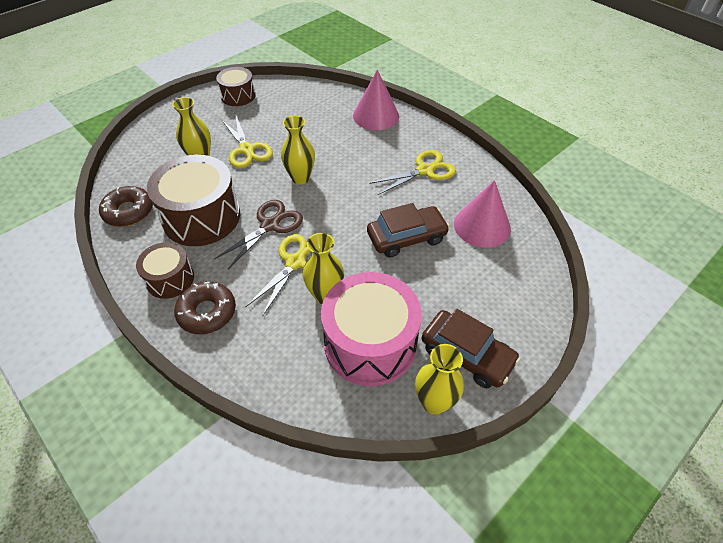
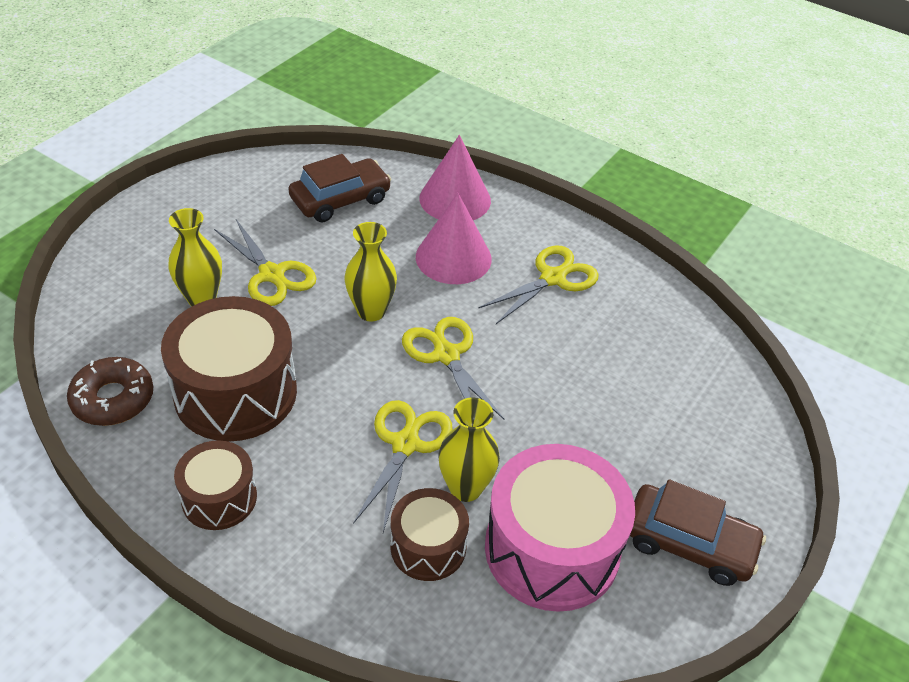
camera: 15 degrees left, 5 degrees down
(207, 312) = (296, 541): brown donut -> none
(238, 96) = (228, 187): brown drum -> brown drum (428, 546)
(270, 225) = (348, 392): brown scissors -> none
(339, 210) = (446, 355): none -> yellow scissors
(406, 237) = (556, 384): brown car -> brown car (340, 199)
(434, 402) = (665, 618): yellow vase -> none
(482, 226) = (657, 353): pink cone -> pink cone (453, 257)

